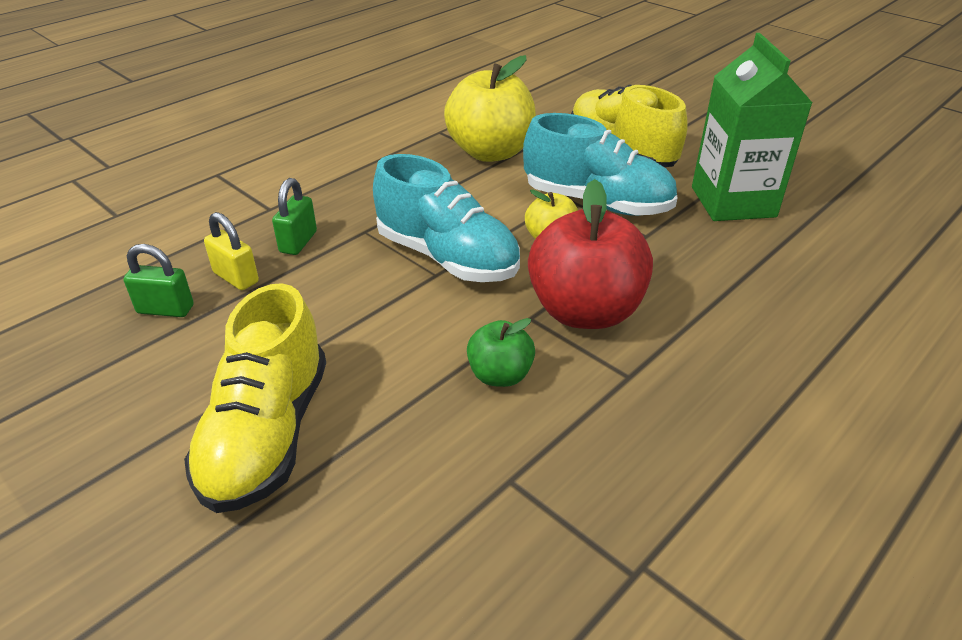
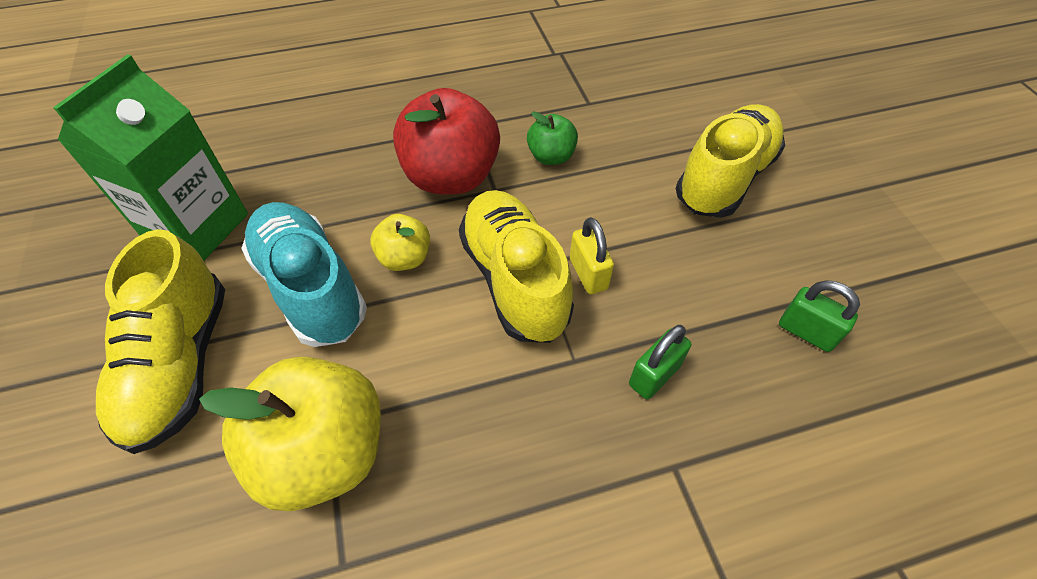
camera: 150 degrees left, 15 degrees up
(236, 277) = (732, 347): yellow padlock -> yellow padlock (588, 274)
(447, 257) = (514, 279): turquoise shoe -> yellow shoe

